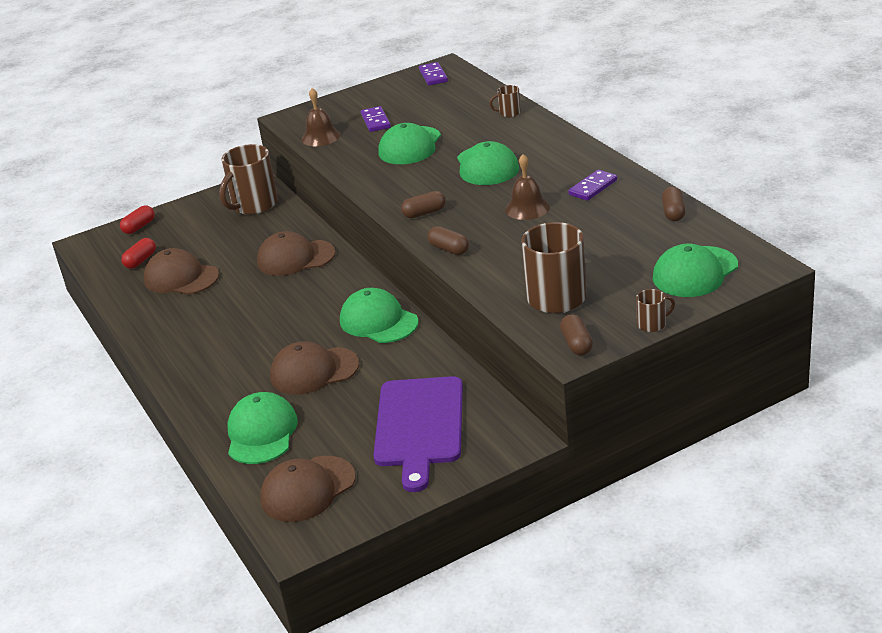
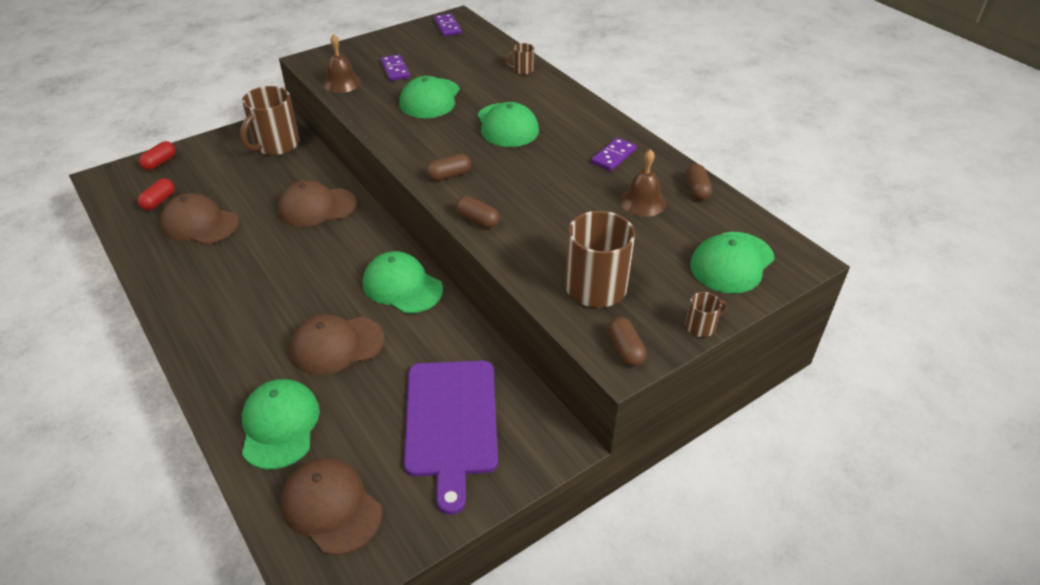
camera: 10 degrees left, 10 degrees up
(308, 489) = (331, 507): brown cap -> brown cap turned 90 degrees clockwise
(527, 208) = (552, 176): brown bell -> brown bell (642, 202)

